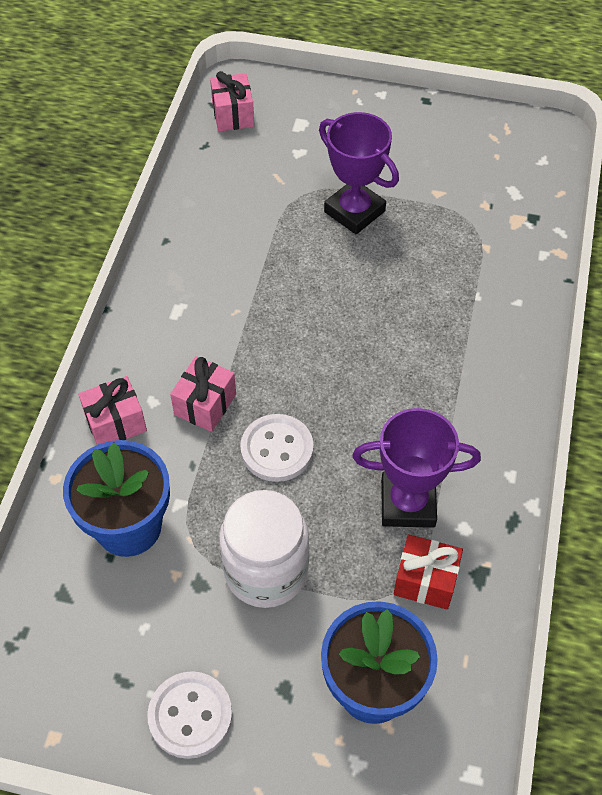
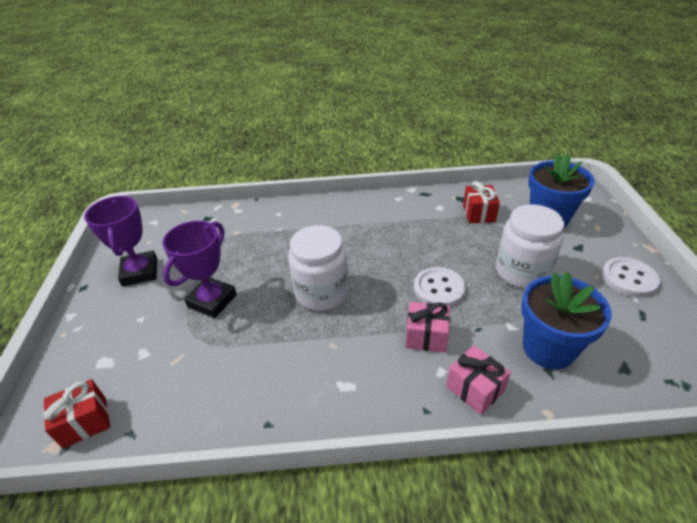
camera: 105 degrees left, 15 degrees down
(233, 115) = (85, 422): pink gift -> red gift
(324, 318) = (321, 292): none -> white jar
(408, 503) = (439, 228): purple trophy -> purple trophy (140, 272)

